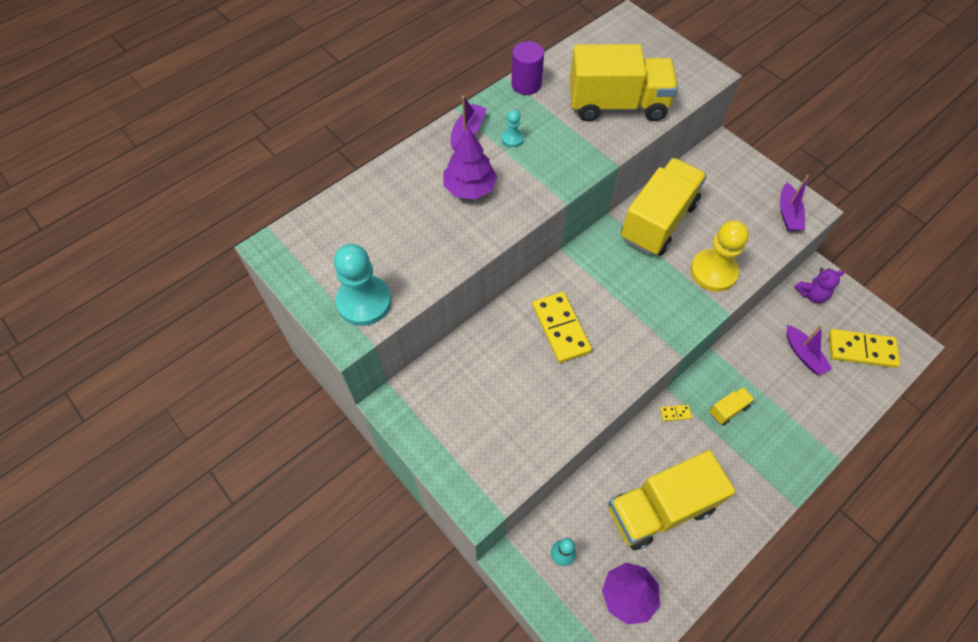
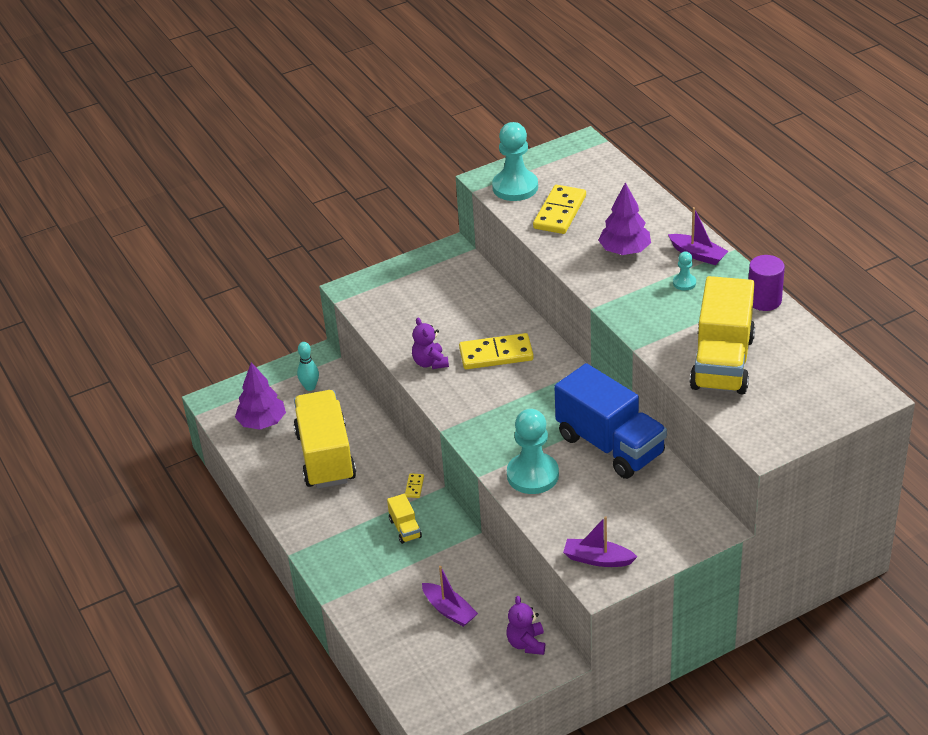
camera: 105 degrees right, 20 degrees down
(587, 387) = (430, 363): none -> purple teddy bear
(658, 221) = (610, 445): yellow truck -> blue truck
(713, 272) = (532, 475): yellow pawn -> turquoise pawn
(803, 354) = (449, 610): purple boat -> purple boat turned 120 degrees counterclockwise
(861, 350) = (439, 666): yellow domino -> yellow domino (559, 212)

